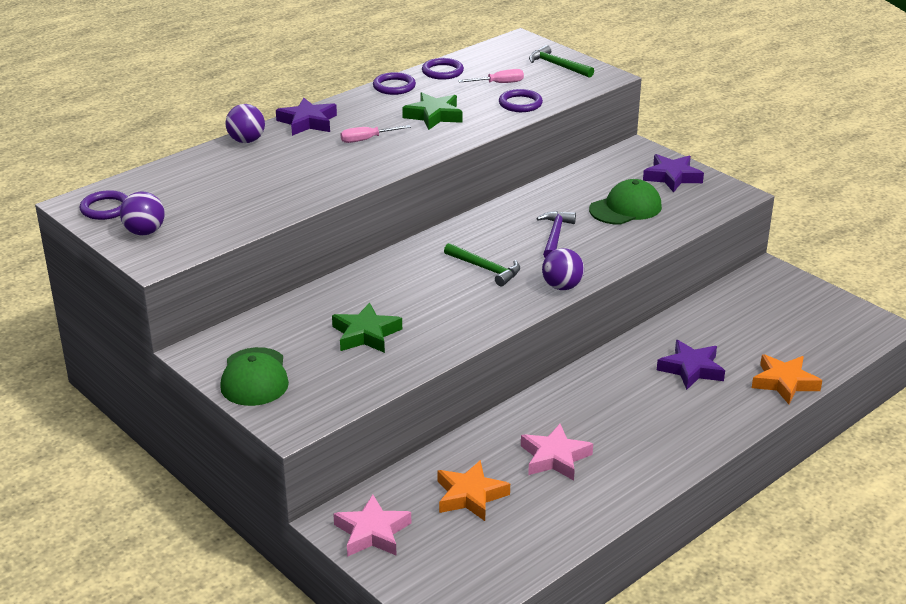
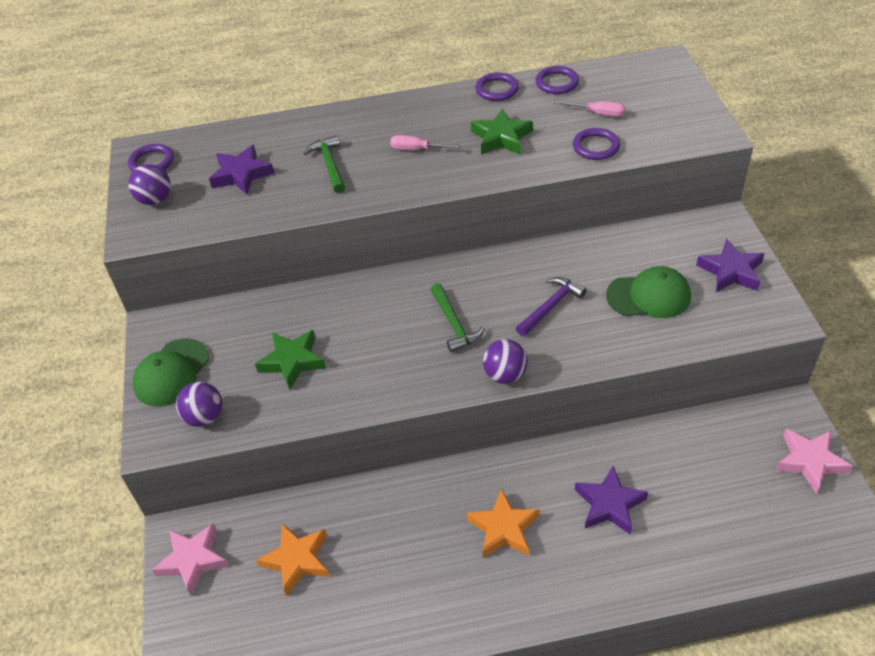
camera: 35 degrees right, 15 degrees up
(246, 141) = (319, 119): purple ball -> purple ball (204, 417)
(307, 122) = (386, 112): purple star -> purple star (241, 174)
(555, 457) = (400, 552): pink star -> pink star (810, 462)
(557, 66) = (676, 106): green hammer -> green hammer (329, 165)
(784, 382) = (692, 566): orange star -> orange star (503, 528)

